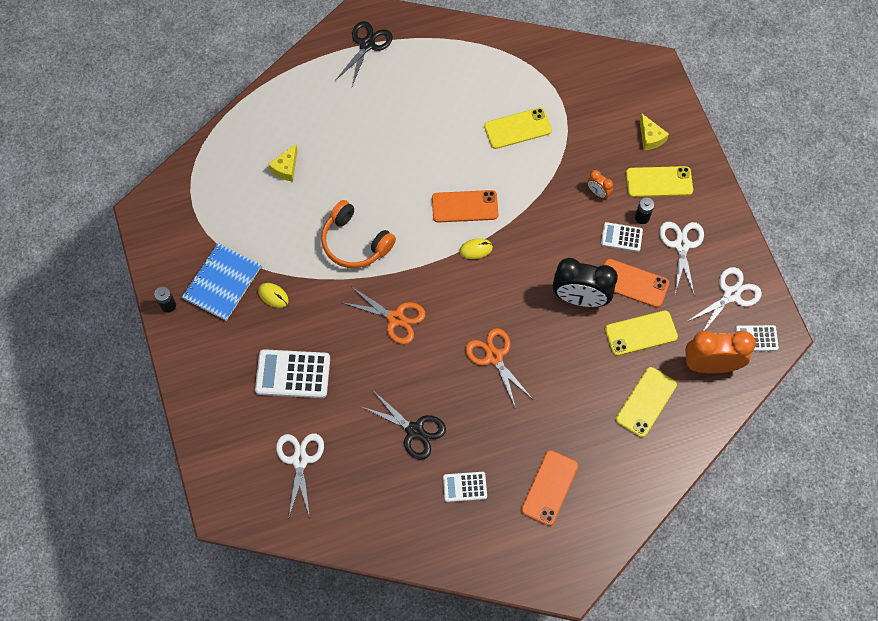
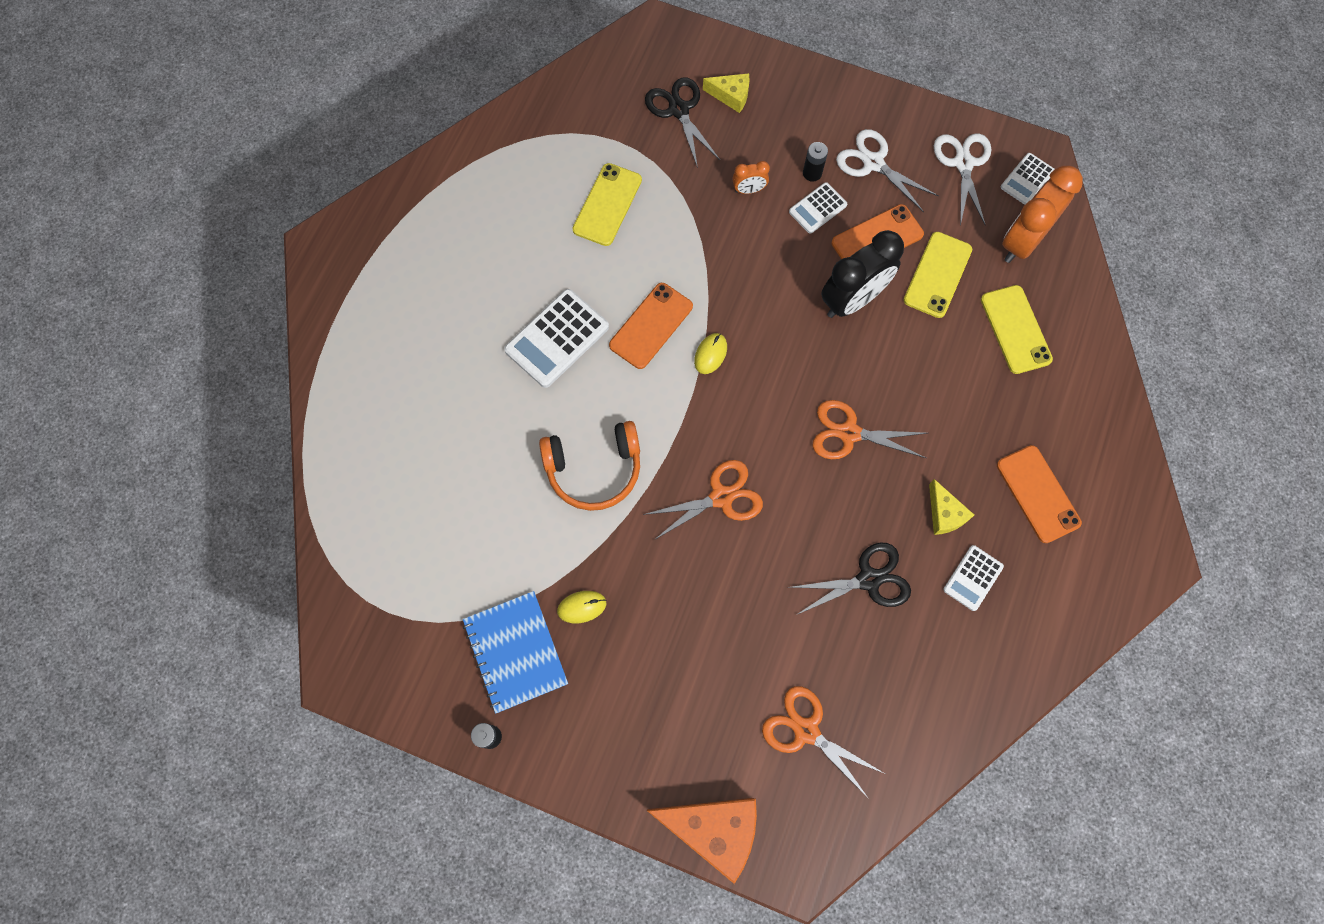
camera: 50 degrees left, 5 degrees up
(208, 451) = (713, 829): none -> orange cheese
(286, 168) = (435, 471): yellow cheese -> yellow cheese (944, 514)
(293, 374) = (696, 659): white calculator -> white calculator (557, 339)
(300, 460) = (806, 730): white scissors -> orange scissors
(367, 44) = (364, 269): black scissors -> black scissors (678, 109)
(659, 182) = (787, 127): yellow phone -> none

